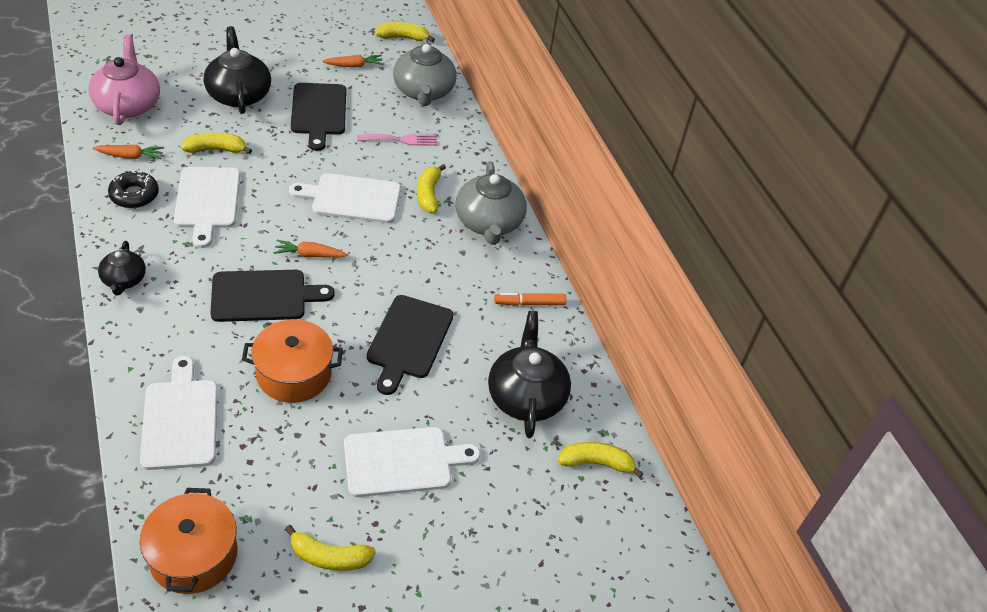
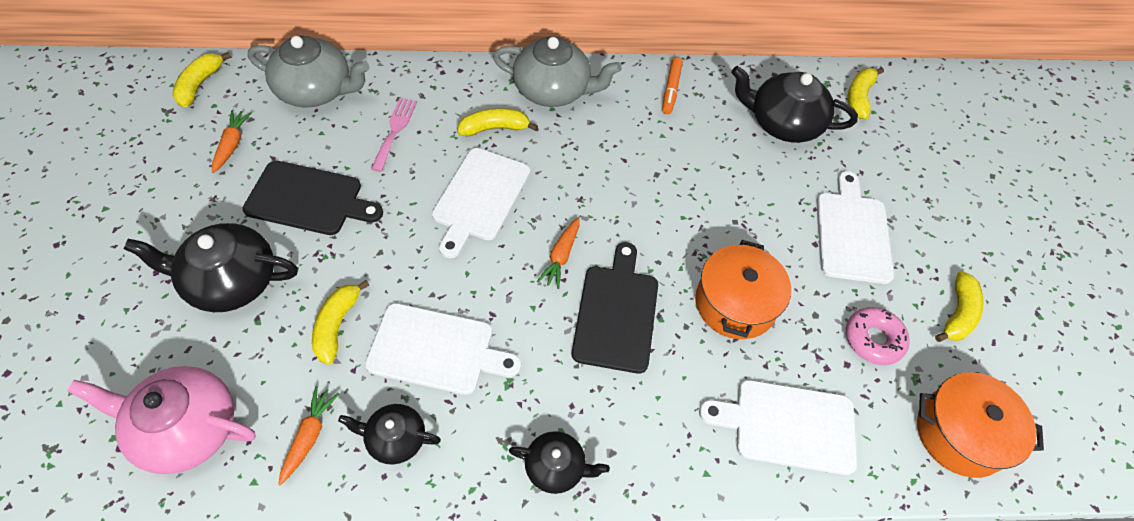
camera: 70 degrees left, 10 degrees up
(134, 195) = (395, 439): black donut -> black teapot
(281, 482) = (873, 339): none -> pink donut
(409, 340) = (703, 194): black cutting board -> none
(428, 194) = (495, 128): yellow banana -> yellow banana turned 150 degrees clockwise

